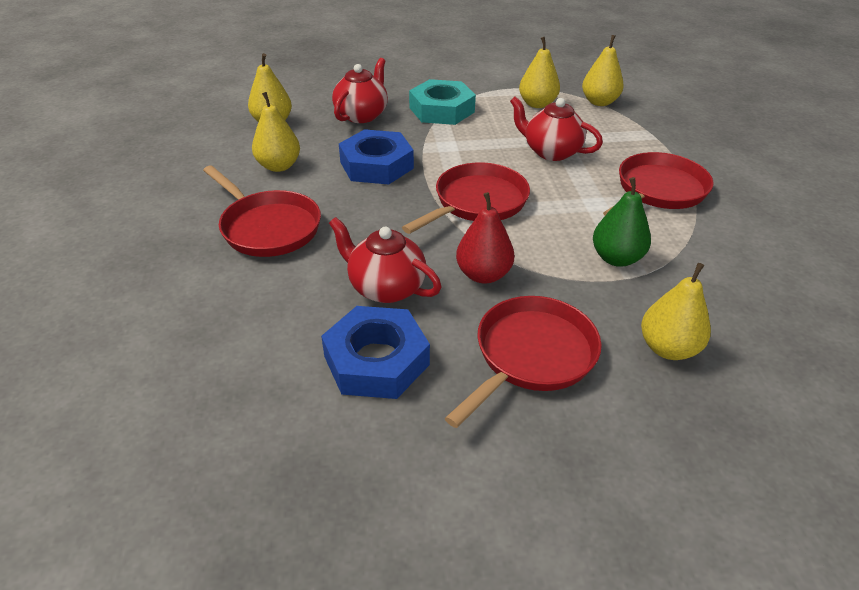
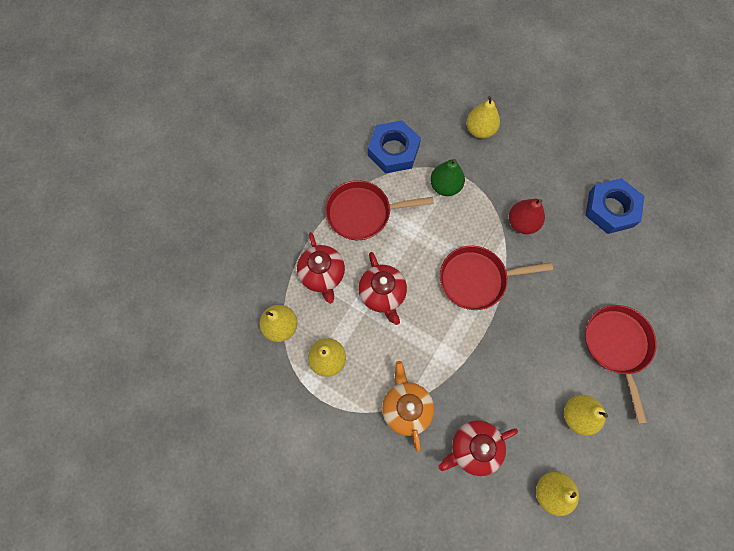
camera: 140 degrees left, 30 degrees up
(376, 165) = (509, 366): blue nut -> blue nut (393, 150)
(385, 287) = (578, 249): red teapot -> red teapot (322, 275)
(441, 110) = (406, 408): turquoise nut -> orange teapot
(531, 356) = (542, 166): red pan -> none

